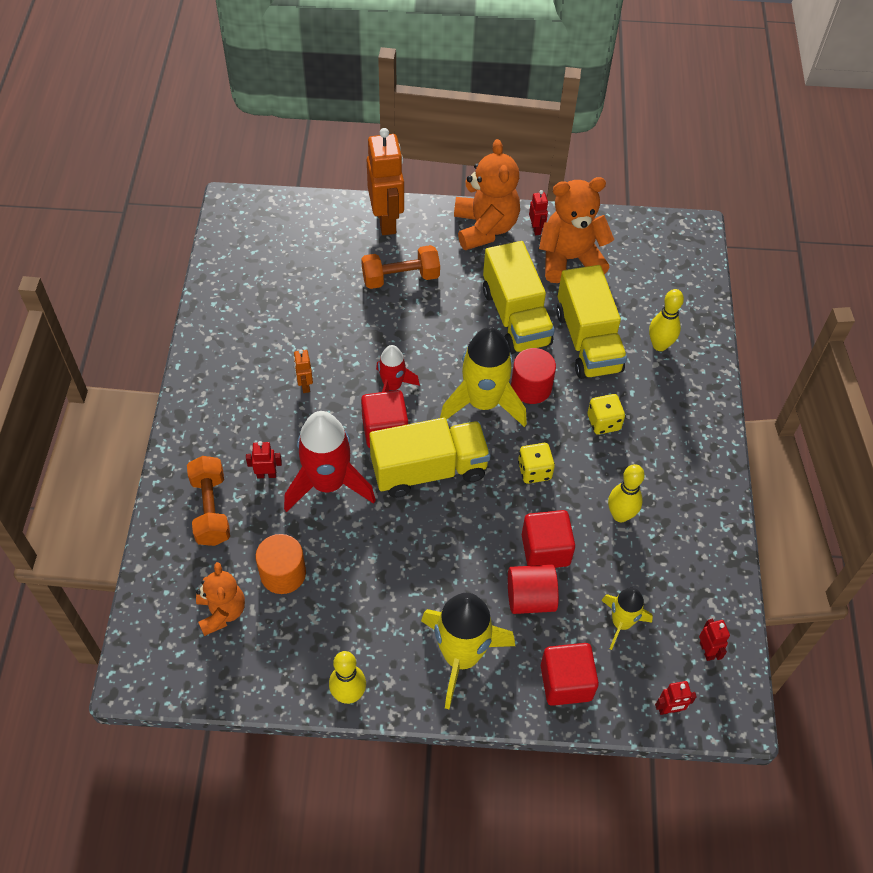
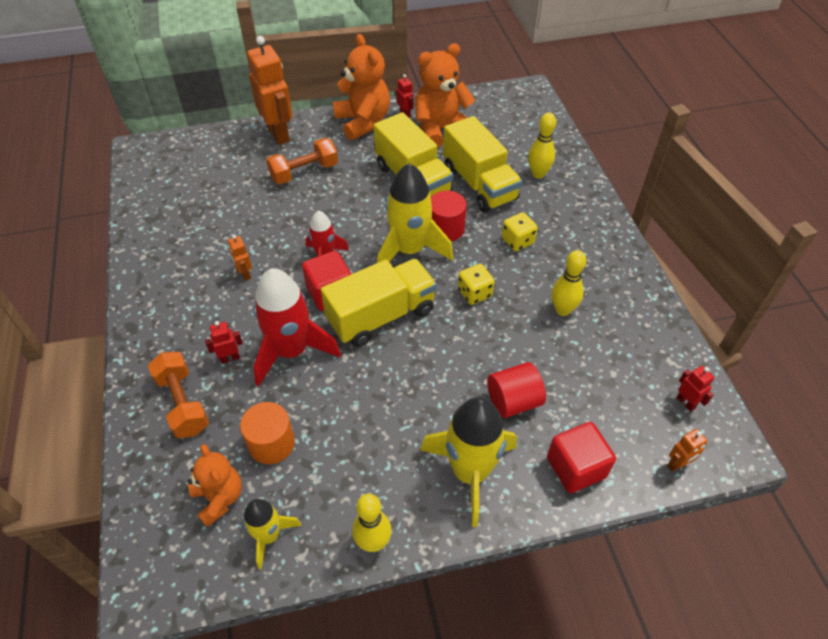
camera: 15 degrees left, 5 degrees down
(545, 550) = (510, 356): red cube -> none
(621, 623) = (602, 400): yellow rocket -> yellow rocket (269, 536)
(669, 709) = (677, 464): red robot -> orange robot

